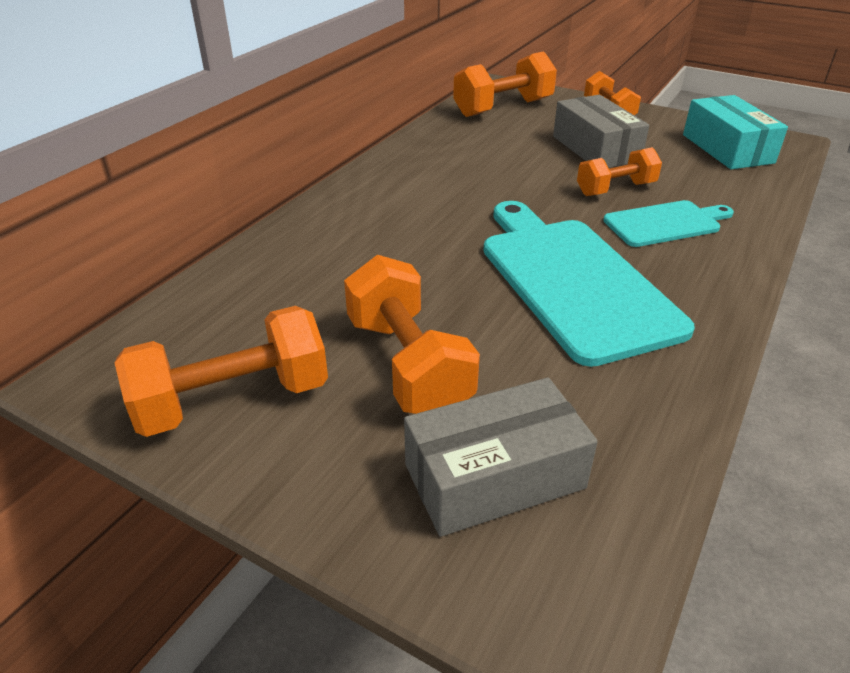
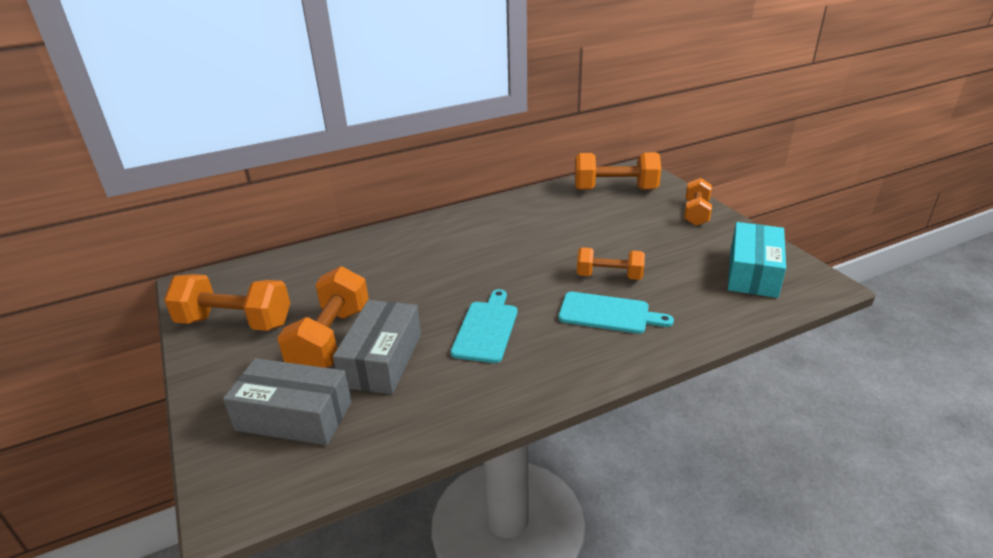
camera: 35 degrees right, 5 degrees down
(573, 281) = (486, 329): turquoise cutting board -> turquoise cutting board, size x0.54
(595, 148) = (640, 241): grey box -> grey box (382, 360)

